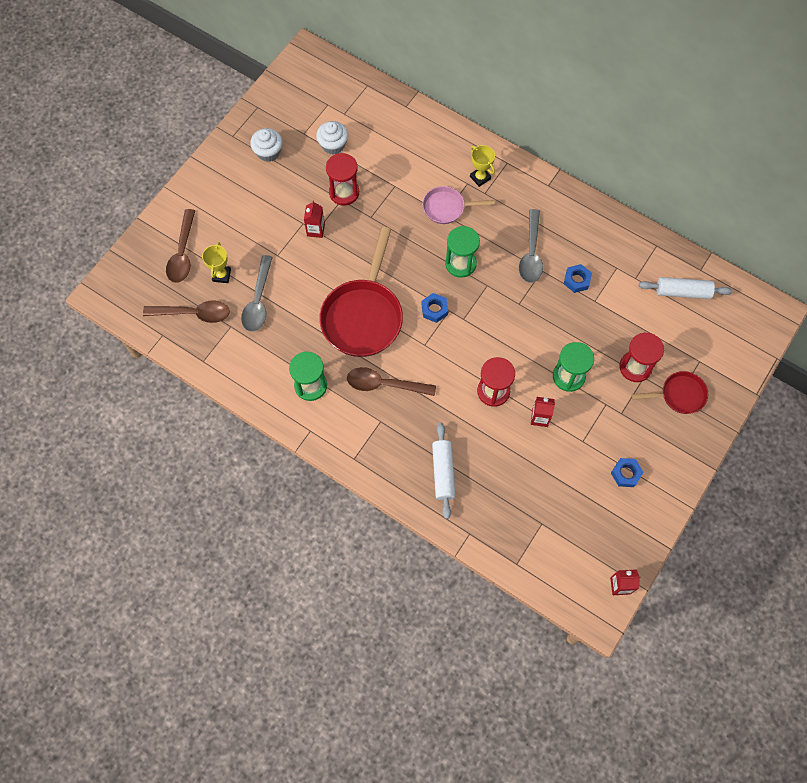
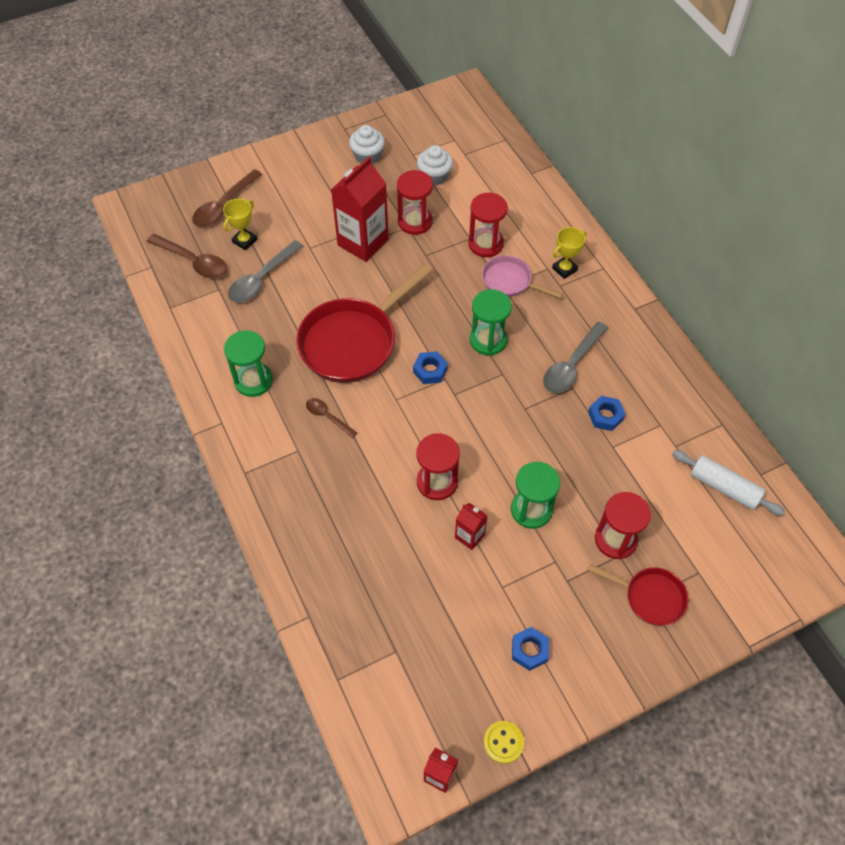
camera: 30 degrees right, 10 degrees down
(315, 230) = (363, 242): red carton -> red carton, size x2.04
(385, 384) = (328, 417): brown spoon -> brown spoon, size x0.58
(409, 185) = (485, 244): none -> red hourglass
(443, 472) = (325, 536): white rolling pin -> none
(480, 177) = (564, 269): yellow trophy -> yellow trophy turned 60 degrees clockwise
(645, 542) = (503, 742): none -> yellow button

